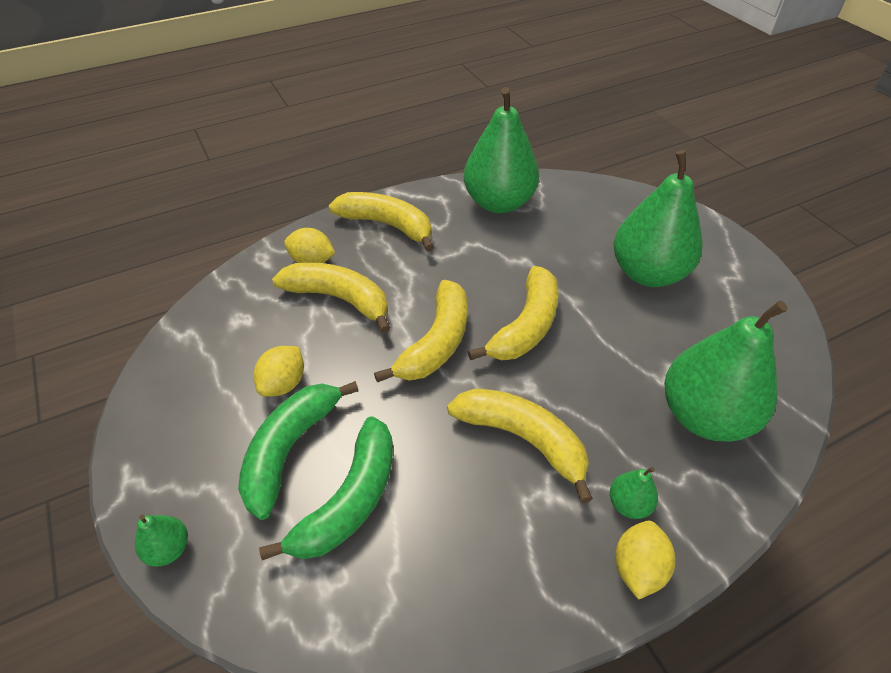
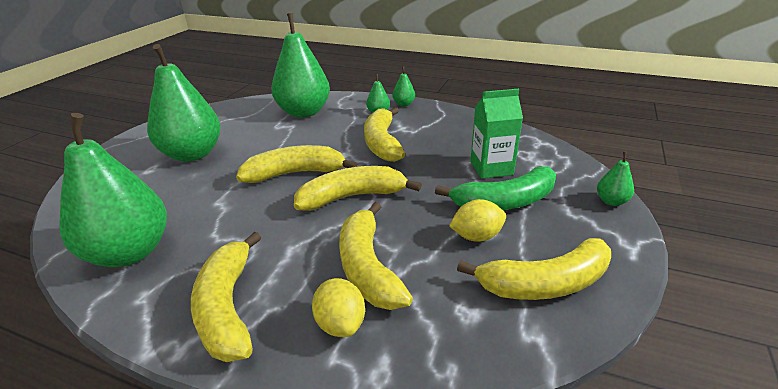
camera: 130 degrees left, 15 degrees down
(196, 379) = (545, 284): none -> yellow banana
(350, 500) = (491, 168): green banana -> green carton
(637, 568) = (403, 104): yellow lemon -> green pear

